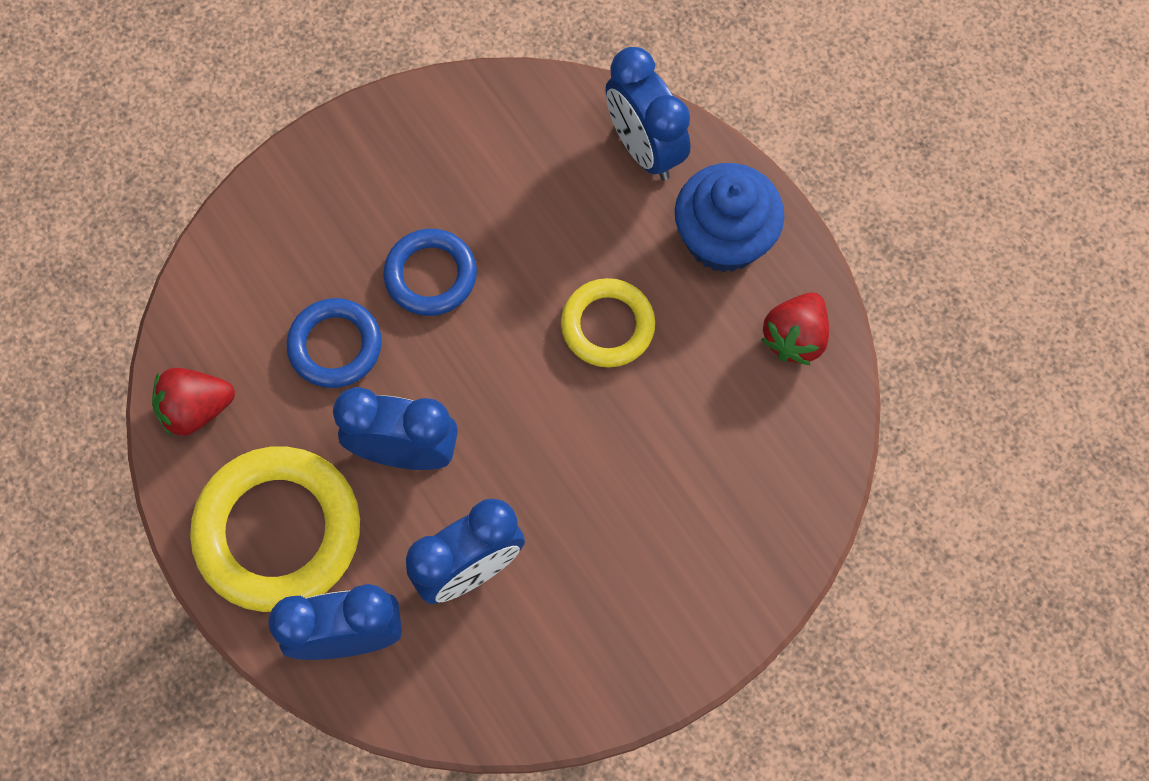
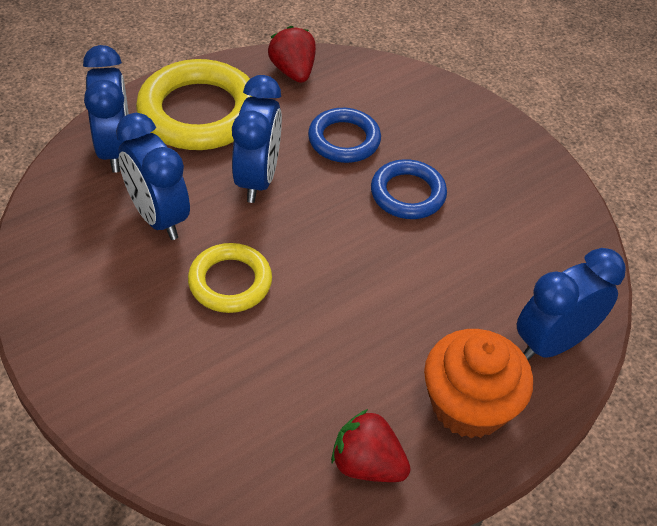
camera: 85 degrees right, 20 degrees down
(607, 326) = (370, 310): yellow ring -> yellow ring (230, 282)
(723, 238) = (468, 405): blue cupcake -> orange cupcake

